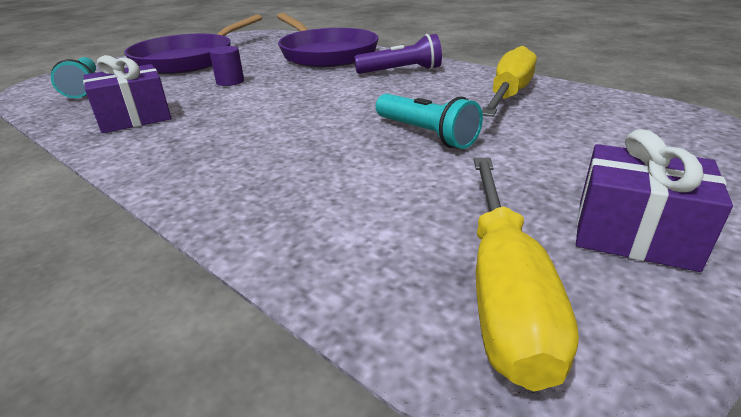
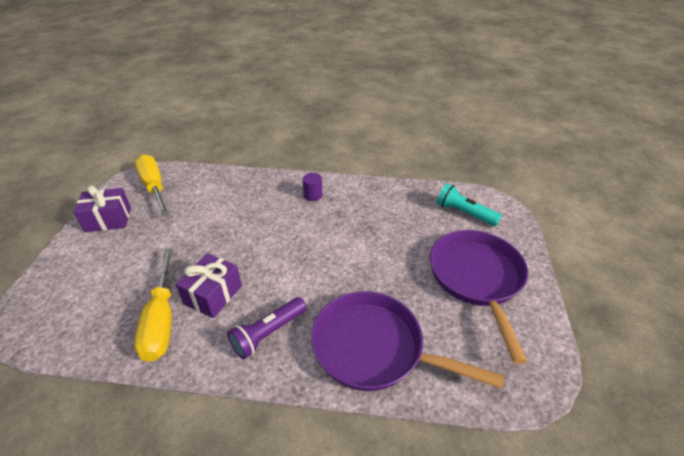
camera: 145 degrees right, 10 degrees up
(134, 118) = (377, 203): purple gift -> purple gift (213, 294)
(230, 82) = (385, 258): purple cylinder -> purple cylinder (313, 195)
(426, 134) = (206, 248): turquoise flashlight -> none

